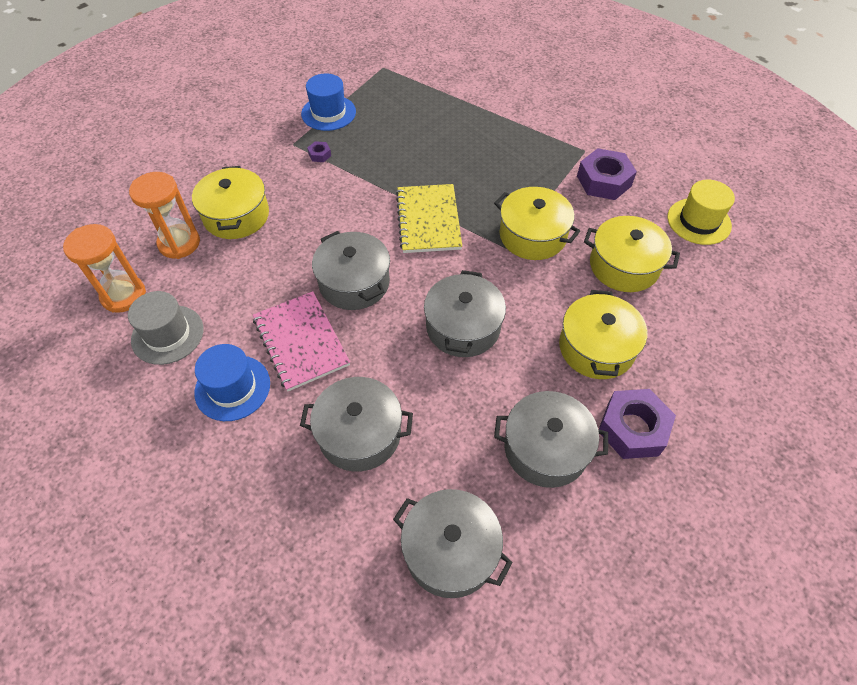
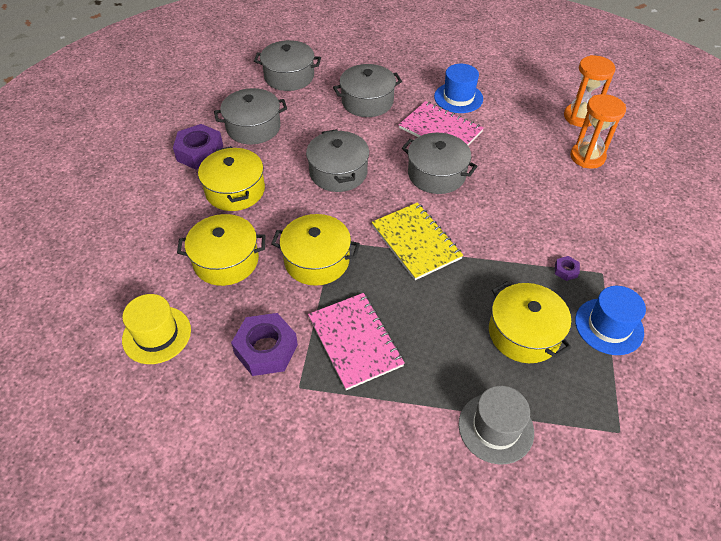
camera: 155 degrees right, 5 degrees down
(167, 334) = (526, 108): grey hat -> grey hat (496, 428)
(236, 216) = (572, 190): yellow pot -> yellow pot (524, 333)
(528, 164) = (355, 341): none -> pink notebook

